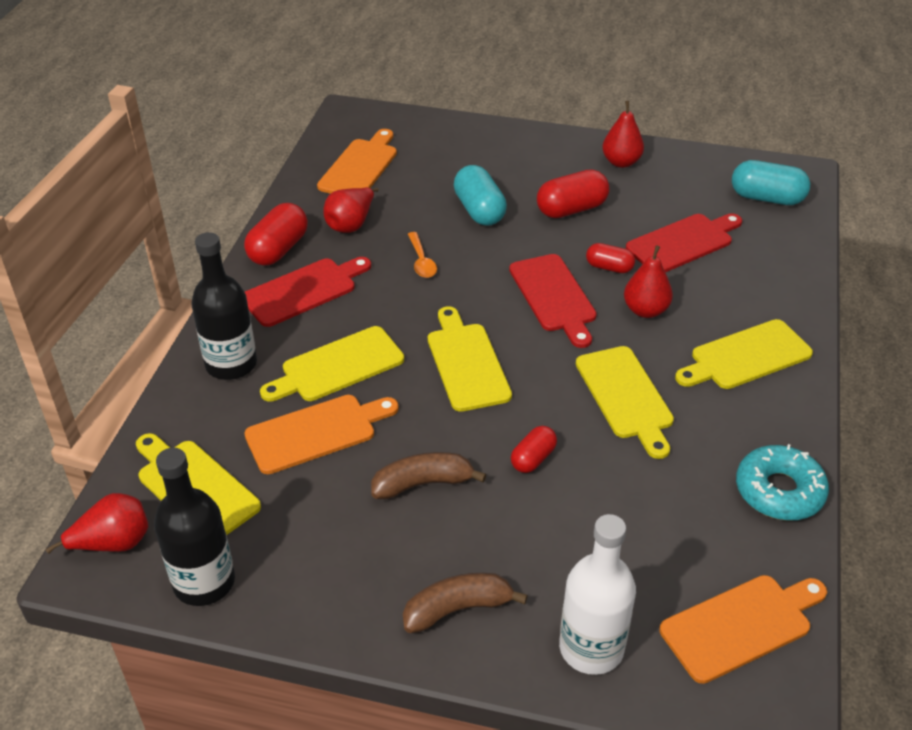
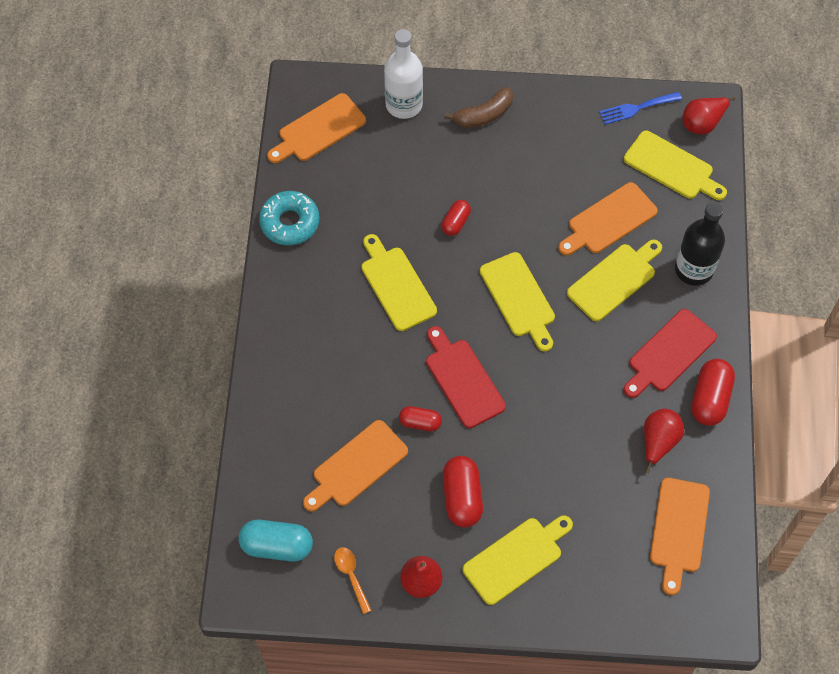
camera: 170 degrees right, 20 degrees up
(204, 582) = (636, 108): black bottle -> blue fork
(421, 261) = (582, 404): orange spoon -> orange spoon (351, 576)
(422, 483) = (525, 192): brown banana -> none
(479, 210) = (547, 481): turquoise capsule -> none
(571, 209) = (462, 497): red capsule -> red capsule turned 60 degrees counterclockwise
(645, 310) = (386, 376): red pear -> none
(683, 243) = (357, 466): red cutting board -> orange cutting board
(746, 356) = (306, 338): yellow cutting board -> yellow cutting board (516, 558)

